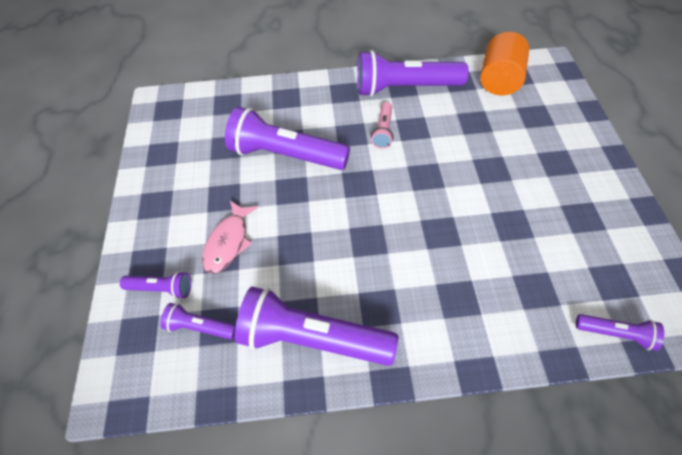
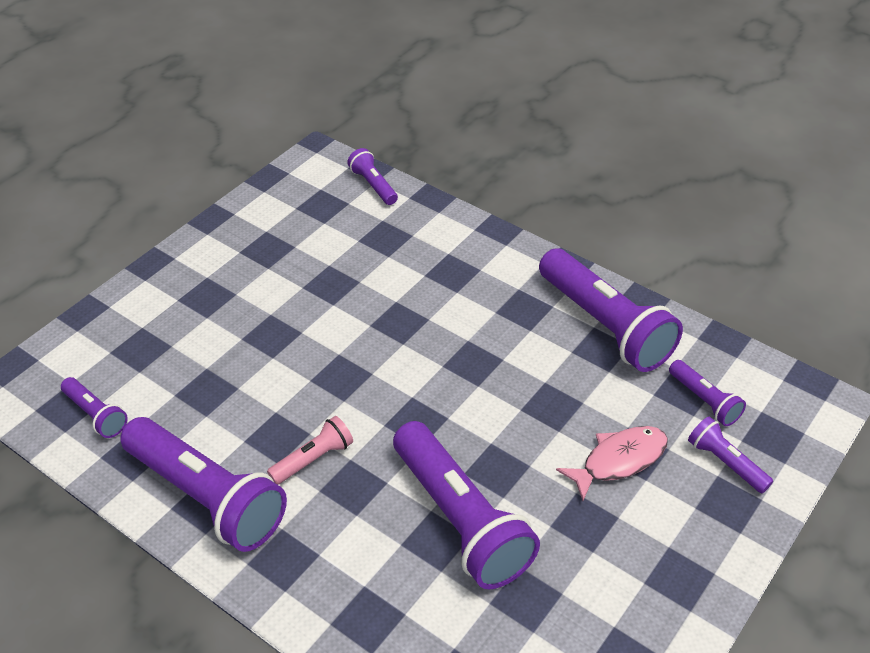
camera: 140 degrees left, 10 degrees down
(499, 80) = (96, 415): orange cylinder -> purple flashlight

